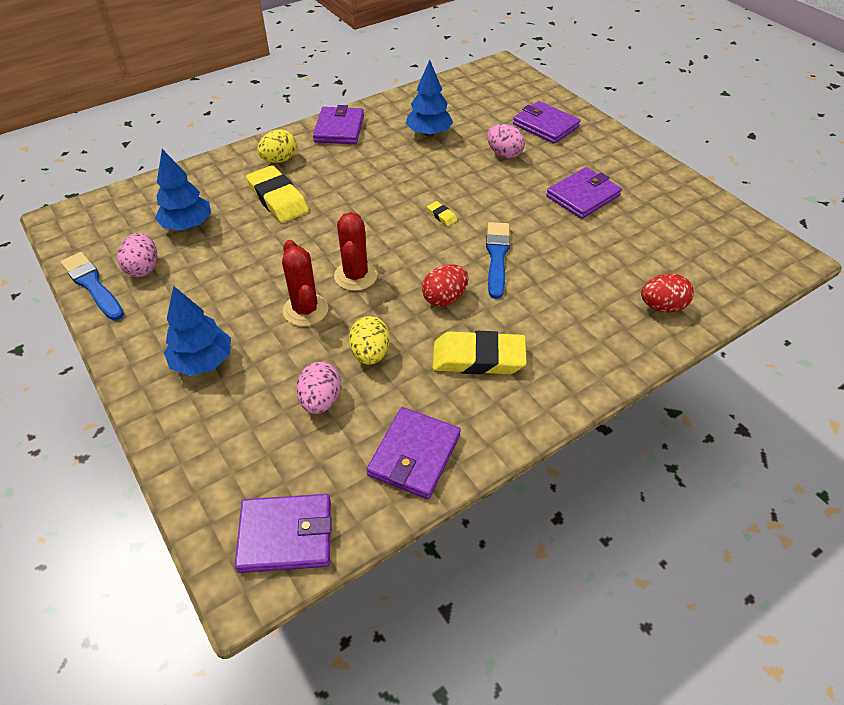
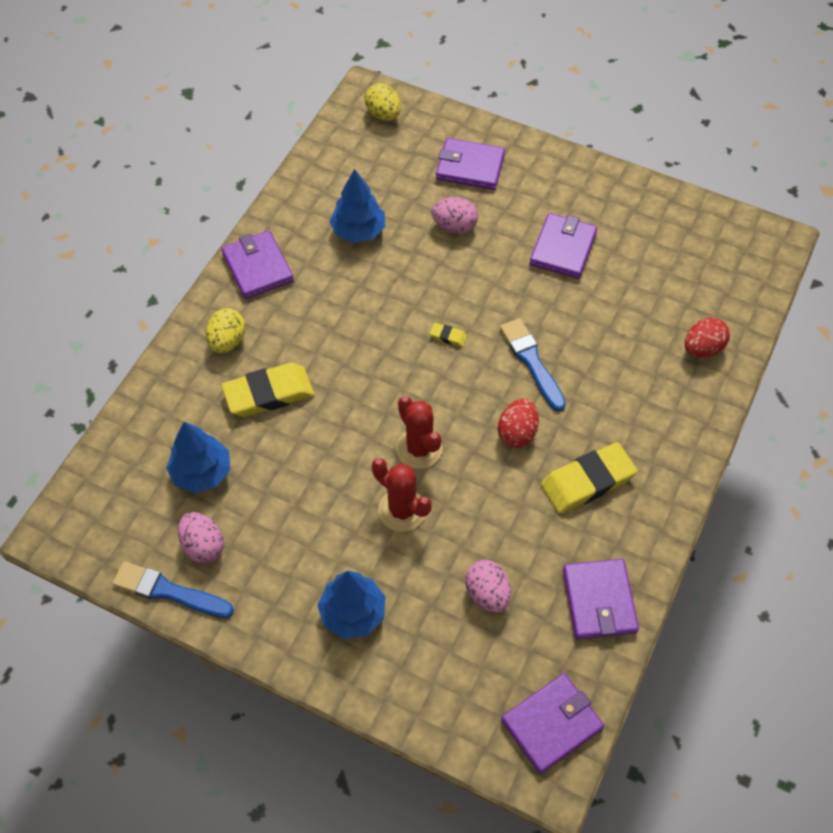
camera: 30 degrees left, 10 degrees up
(278, 199) = (269, 393): yellow eraser -> yellow eraser turned 45 degrees counterclockwise
(370, 354) = (494, 525): yellow egg -> yellow egg (383, 114)

